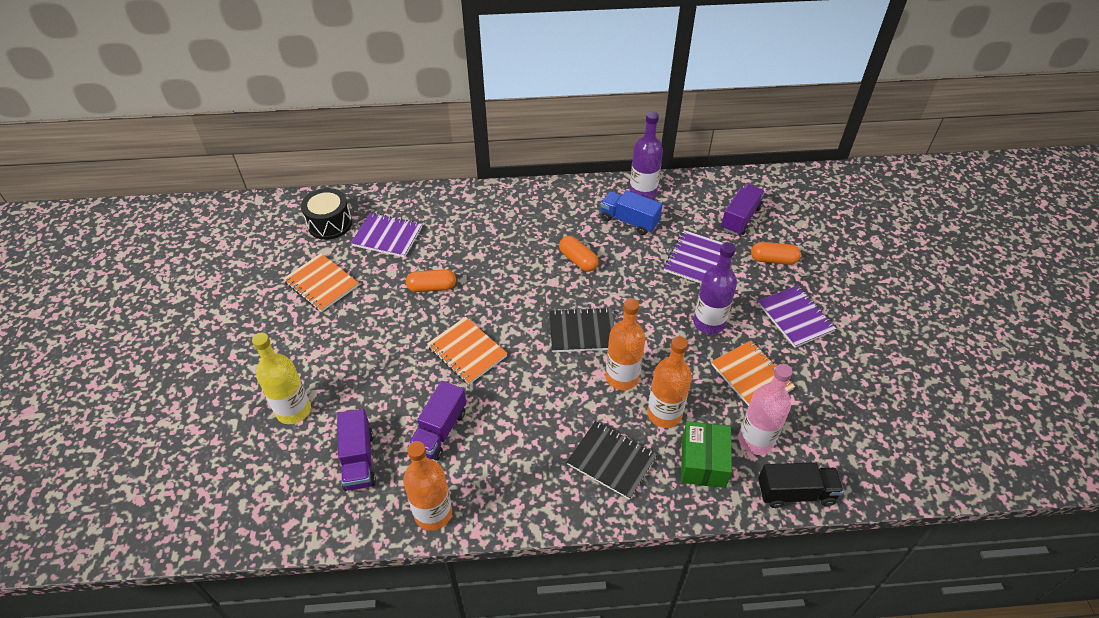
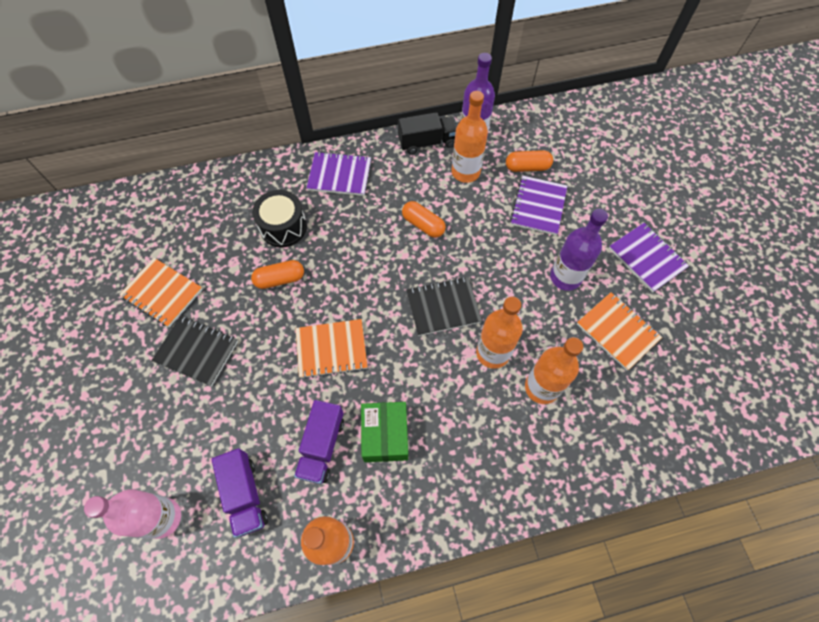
camera: 10 degrees left, 15 degrees up
(293, 410) = (164, 449): yellow bottle -> none
(330, 224) = (156, 219): black drum -> black drum (283, 227)
(387, 236) = (221, 226): purple notebook -> purple notebook (339, 175)
(467, 352) = (331, 349): orange notebook -> orange notebook turned 45 degrees counterclockwise
(611, 461) = (500, 449): black notebook -> black notebook (197, 351)
(629, 221) = (465, 172): blue truck -> orange bottle
(703, 462) = (589, 435): green box -> green box (385, 435)
(740, 218) = (574, 153): purple truck -> none
(755, 440) = (634, 401): pink bottle -> pink bottle (162, 518)
(773, 260) = (614, 196): orange capsule -> orange capsule (527, 167)
(795, 493) = (682, 453): black truck -> black truck (427, 142)

